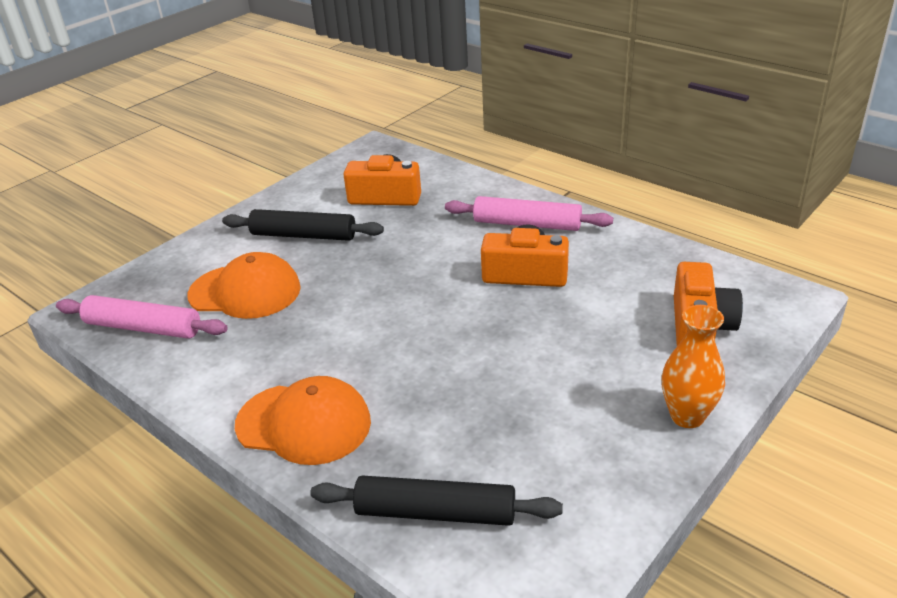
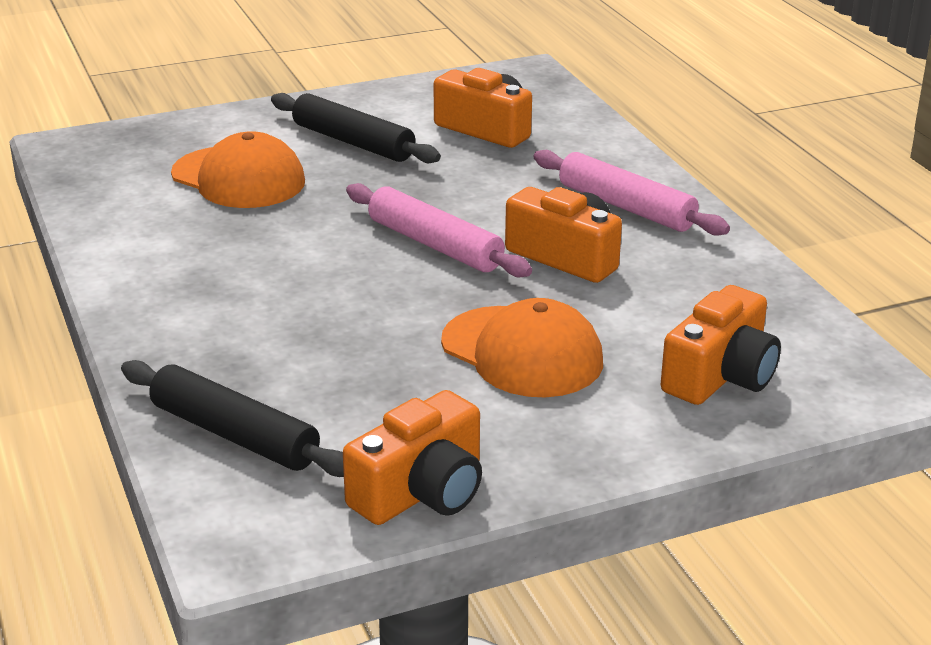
camera: 25 degrees right, 5 degrees down
(143, 328) = (108, 180): pink rolling pin -> pink rolling pin (434, 245)
(304, 423) = (182, 315): orange cap -> orange cap (522, 352)
(608, 500) = (421, 491): none -> orange camera
(687, 416) = (598, 453): orange vase -> none

